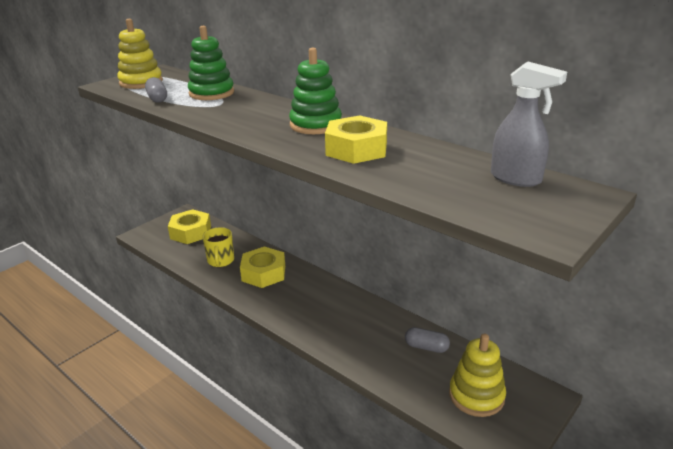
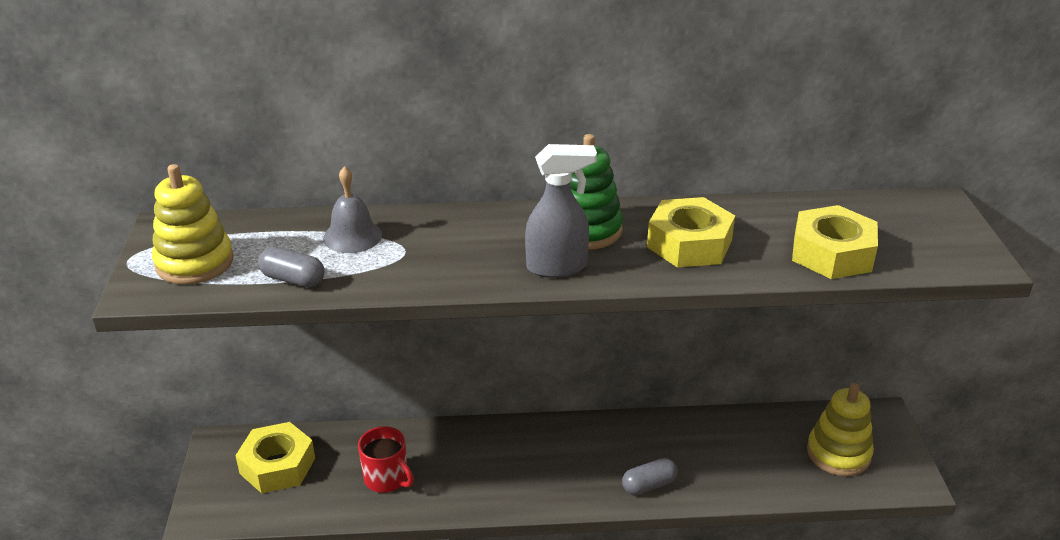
camera: 45 degrees left, 5 degrees up
(211, 93) = (352, 236): green stacking toy -> grey bell
(220, 261) = (386, 479): yellow mug -> red mug
(264, 273) = (467, 460): yellow nut -> yellow nut (832, 253)
(426, 347) = (743, 434): grey capsule -> grey capsule (649, 485)
(516, 179) = (870, 213): grey spray bottle -> grey spray bottle (557, 267)

